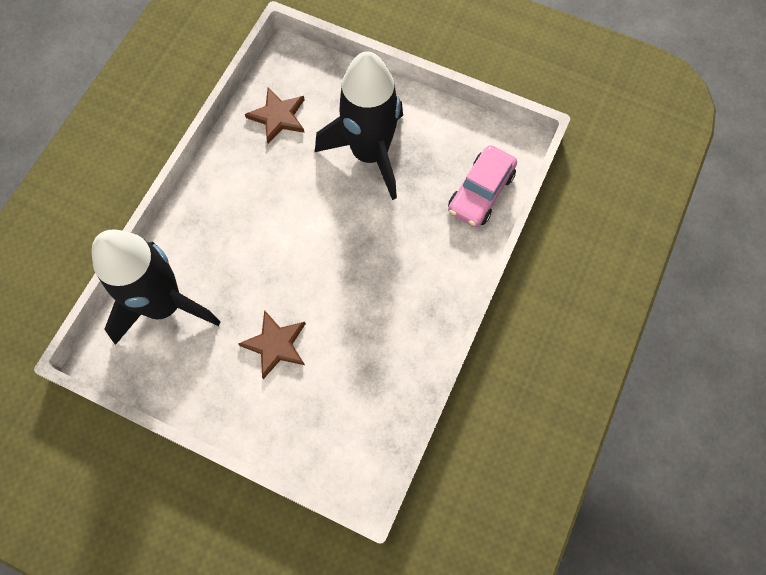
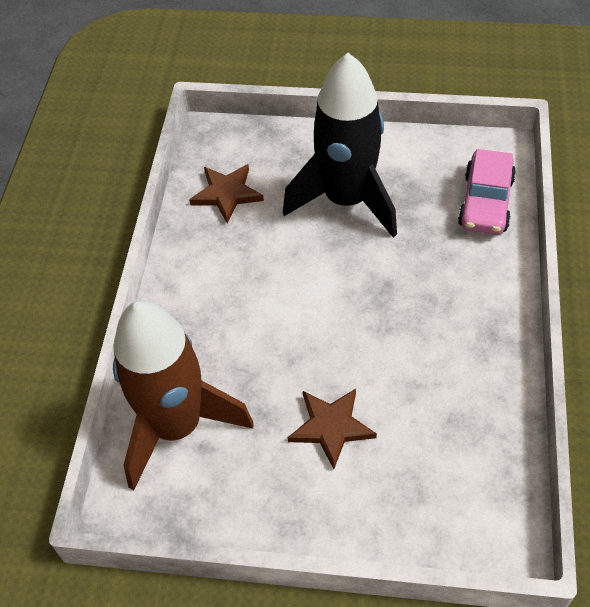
camera: 15 degrees left, 15 degrees down
(164, 304) = (176, 426): black rocket -> brown rocket

